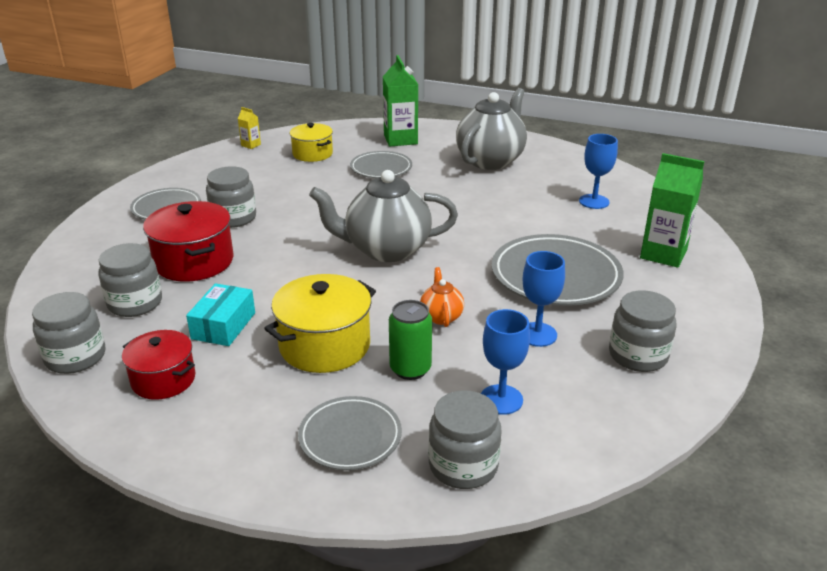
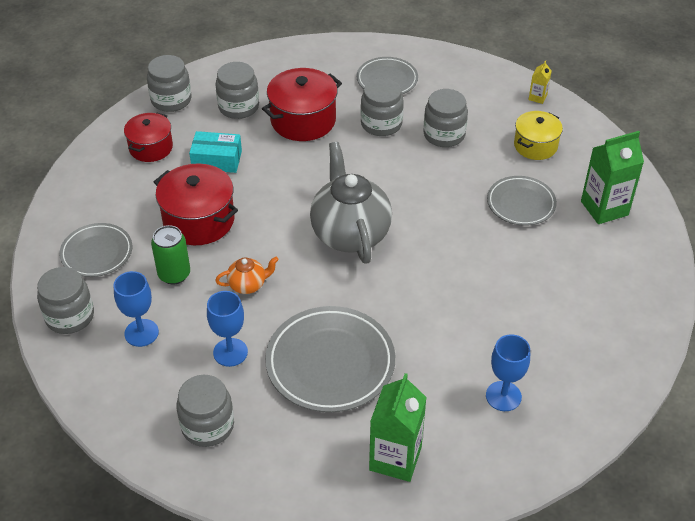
camera: 80 degrees right, 15 degrees up
(272, 189) = (444, 135): none -> grey jar
(324, 345) = (199, 220): yellow pot -> red pot
(490, 160) = (579, 294): grey teapot -> none

